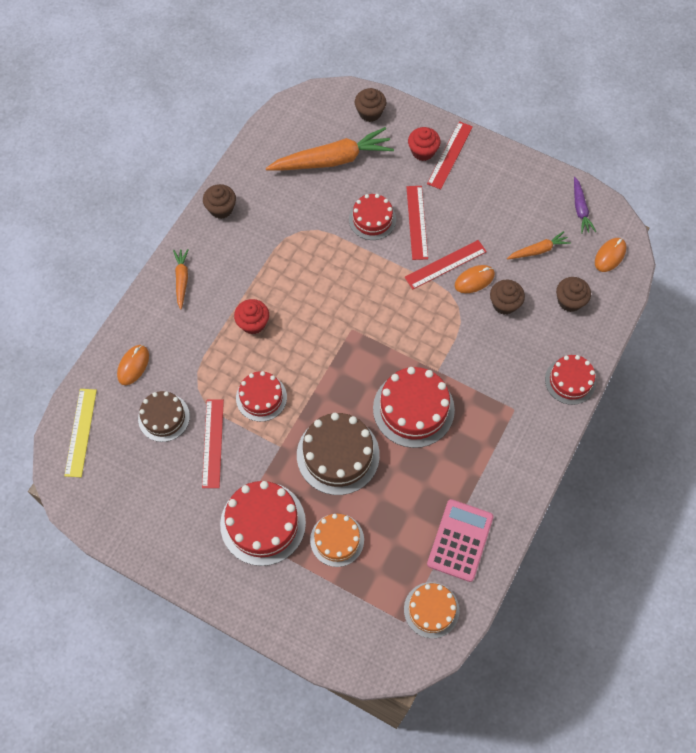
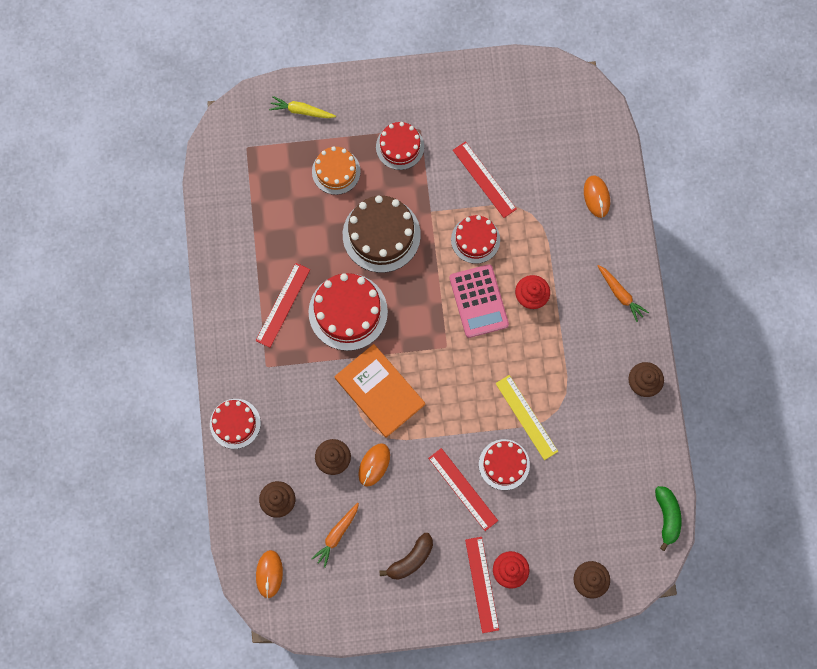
camera: 145 degrees right, 10 degrees up
(80, 432) = (591, 120): yellow ruler -> yellow ruler (526, 417)
(164, 417) = (538, 173): brown cake -> none
(263, 523) = (400, 147): red cake -> red cake, size x0.63
(281, 117) = (667, 516): none -> green banana
(327, 622) = (301, 111): none -> yellow carrot
(332, 160) = (584, 502): orange carrot -> none
(431, 330) = (379, 391): none -> orange book
(431, 610) = (232, 168): orange cake -> none
(445, 264) = (409, 463): red ruler -> red ruler (282, 305)
(460, 540) = (243, 232): pink calculator -> pink calculator (478, 301)
(491, 201) = (411, 559): none -> brown banana
(580, 209) = (324, 607): purple carrot -> none

